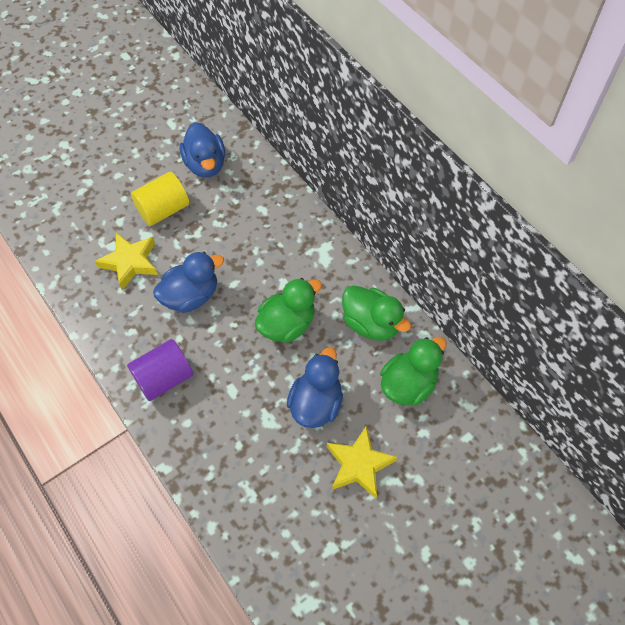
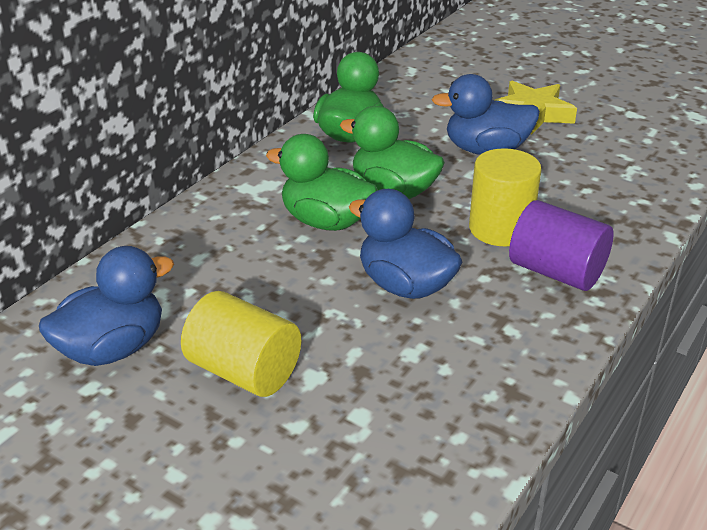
camera: 110 degrees left, 25 degrees down
(130, 262) = (383, 376): yellow star -> none
(219, 368) = (500, 229): none -> yellow cylinder
(408, 384) = (413, 102): green duck -> green duck (326, 221)

